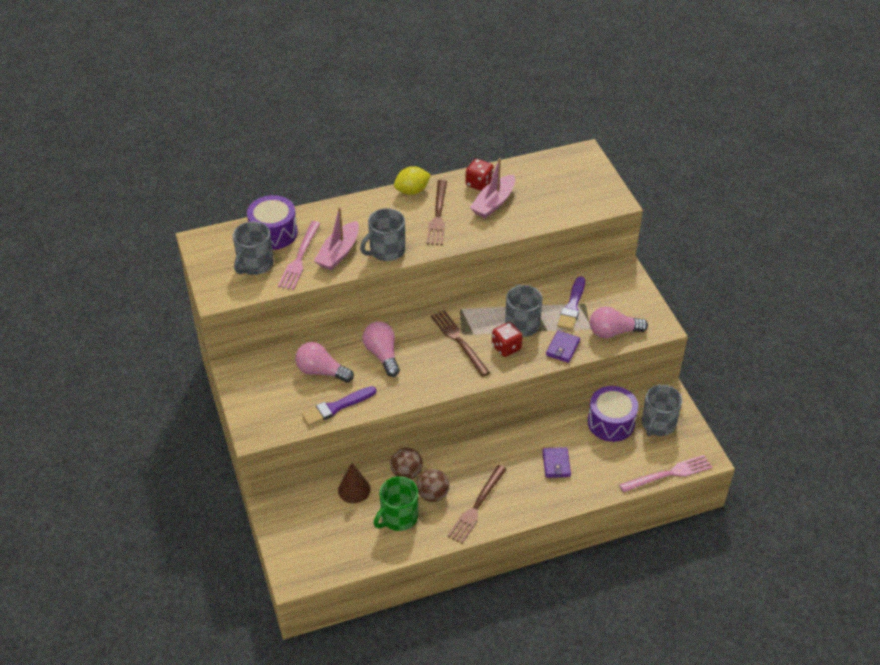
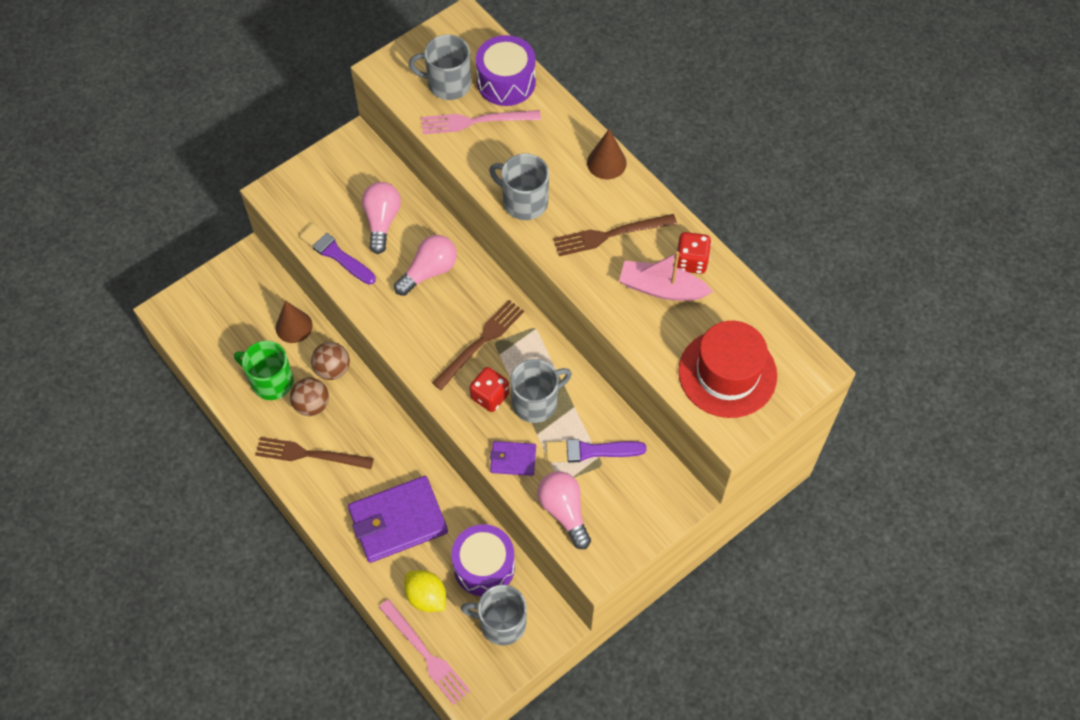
camera: 70 degrees right, 15 degrees up
(338, 253) = (500, 156): pink boat -> none
(376, 201) = (606, 162): none -> brown cone
(412, 191) = (642, 193): yellow lemon -> yellow lemon (426, 597)
(556, 464) = (398, 521): purple wallet -> purple wallet, size x2.02
(572, 191) = (727, 373): none -> red hat

